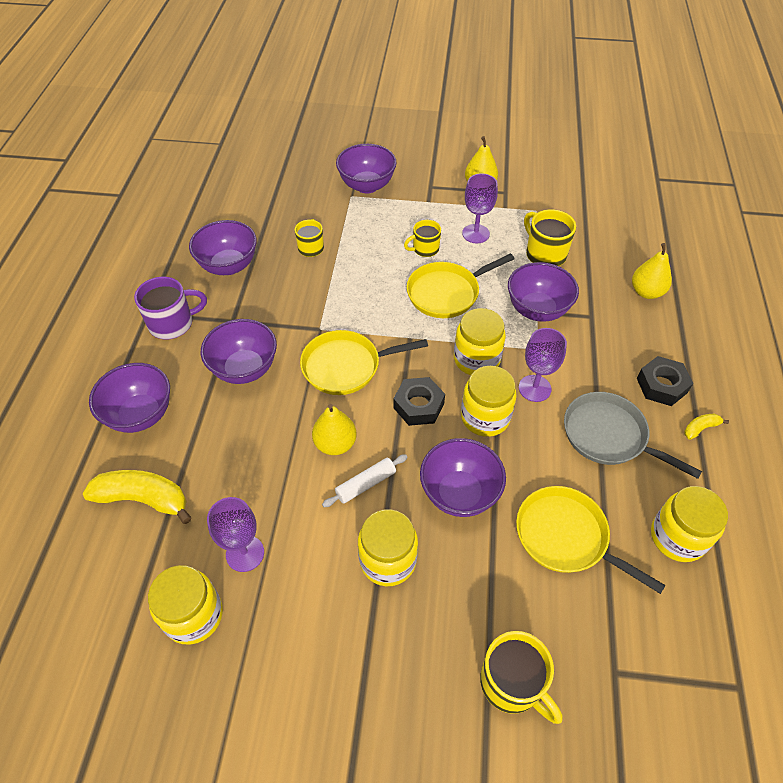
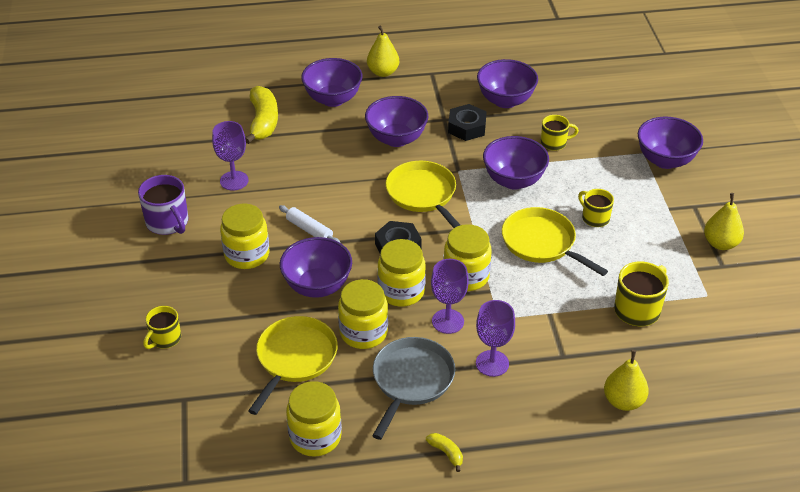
camera: 75 degrees right, 10 degrees down
(172, 323) = (426, 89): purple mug -> purple mug (168, 222)
(193, 615) = (183, 169): yellow jar -> yellow jar (363, 332)
(335, 444) = (341, 205): yellow pear -> yellow pear (383, 72)
(475, 234) = (639, 251): purple goblet -> purple goblet (492, 363)
(512, 683) = (165, 339): yellow mug -> yellow mug, size x0.65
(537, 310) = (551, 312): purple bowl -> purple bowl (513, 180)
(661, 385) = (490, 419): black nut -> black nut (467, 127)

